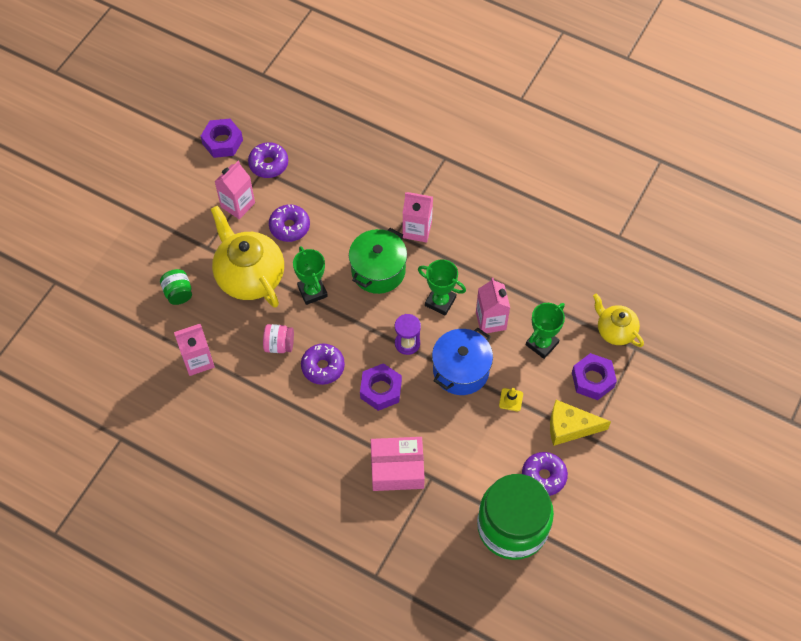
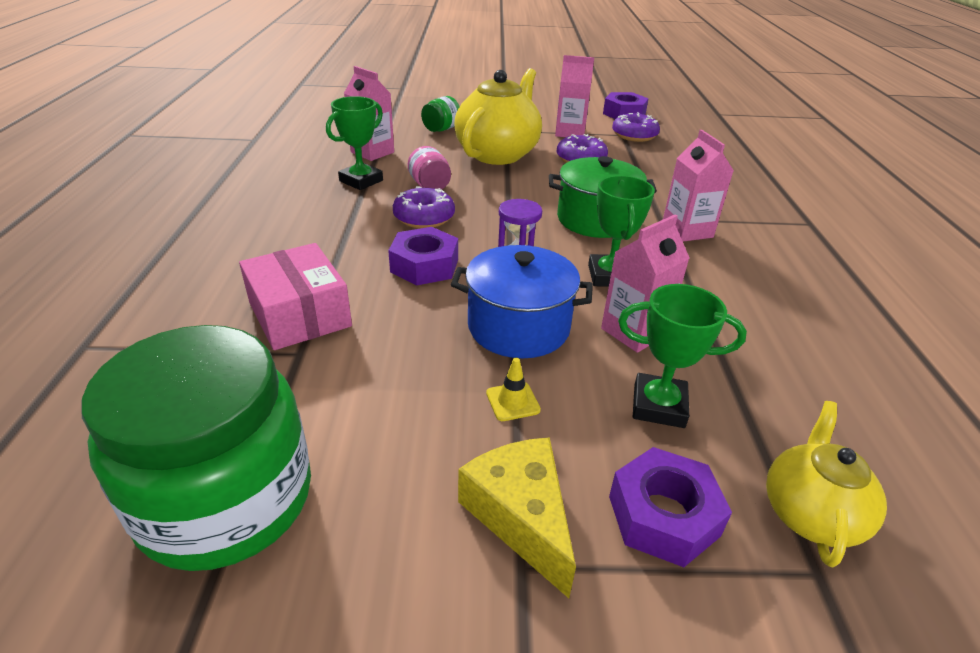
camera: 60 degrees right, 25 degrees down
(312, 291) = (518, 188): green trophy -> green trophy (361, 181)
(543, 476) = (374, 511): purple donut -> none

